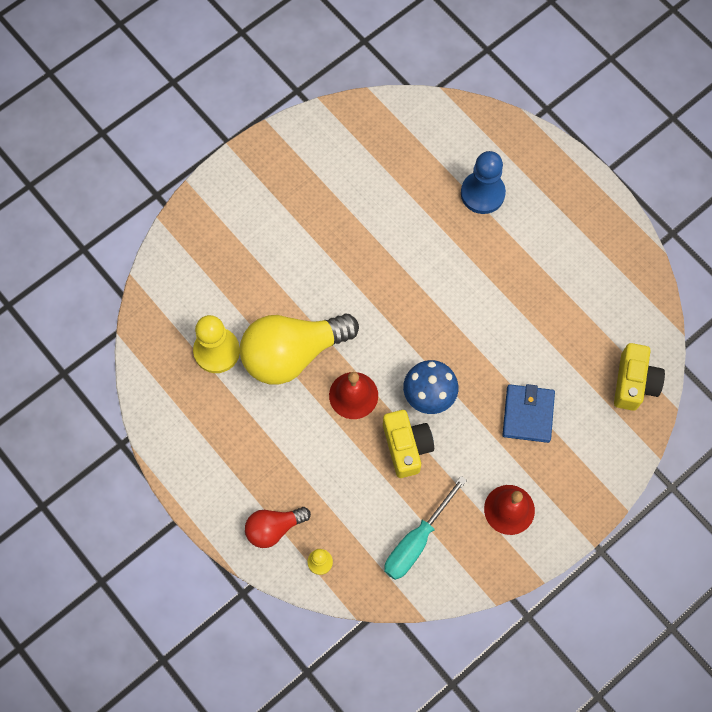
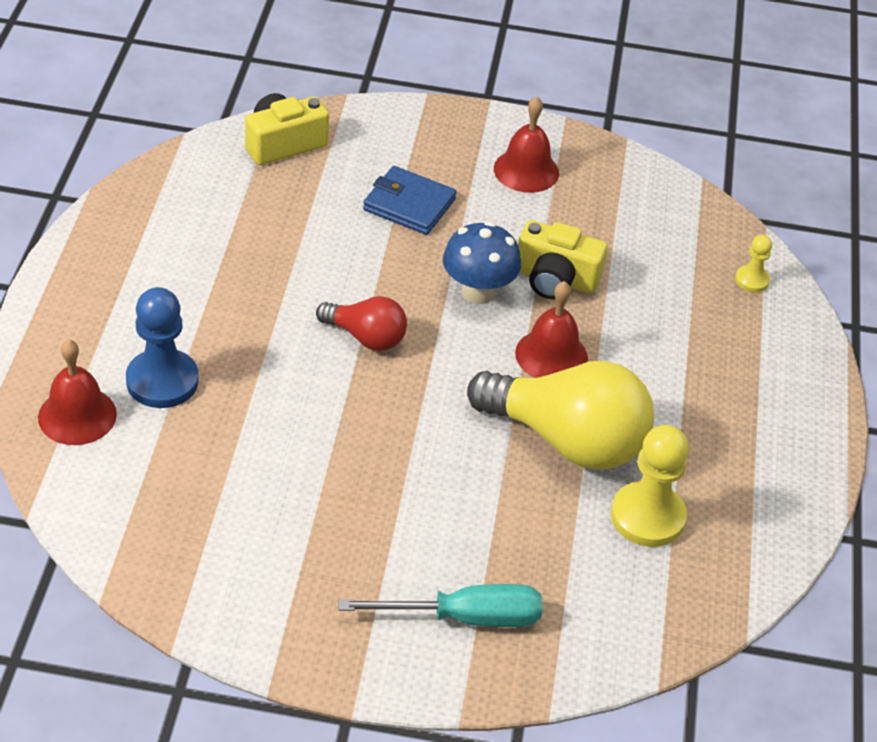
camera: 135 degrees left, 25 degrees down
(274, 528) = (768, 336): red light bulb -> red light bulb (366, 337)
(406, 446) = (555, 279): yellow camera -> yellow camera turned 105 degrees counterclockwise
(416, 541) = (640, 220): turquoise screwdriver -> turquoise screwdriver (465, 617)
(488, 142) = (77, 415): none -> red bell
(528, 414) = (409, 204): blue wallet -> blue wallet turned 60 degrees clockwise

